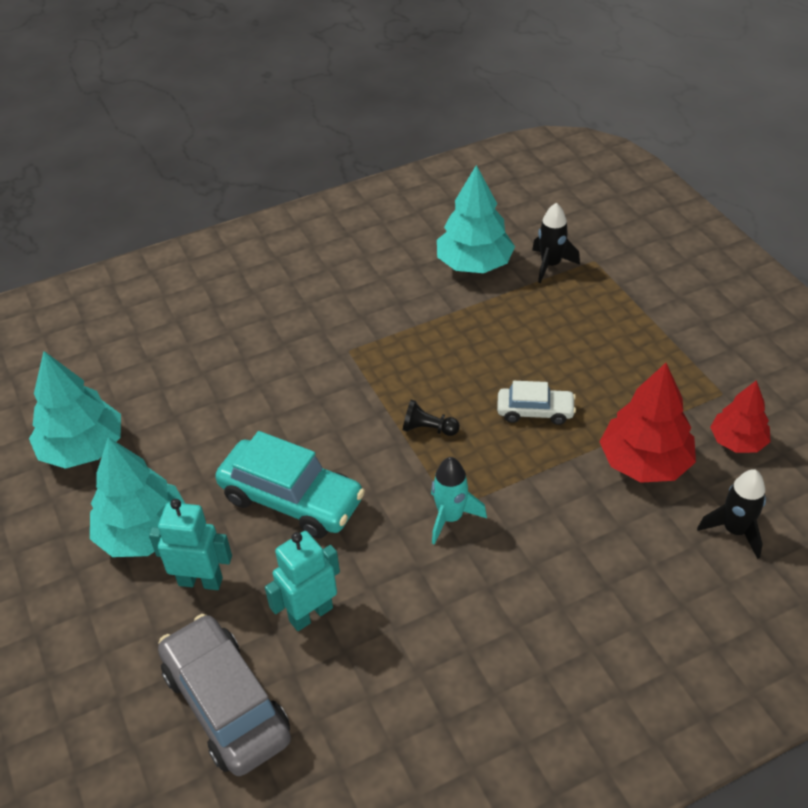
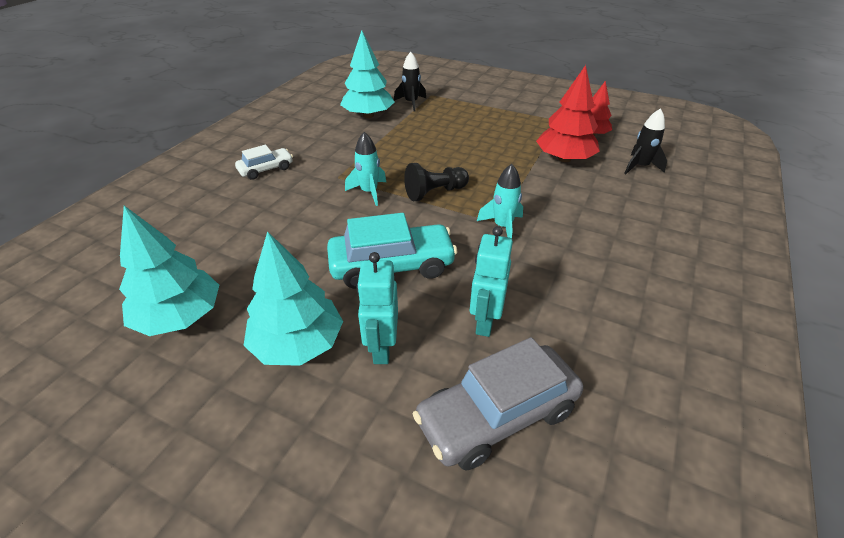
camera: 40 degrees left, 5 degrees down
(200, 581) = (381, 348): turquoise robot -> turquoise robot turned 60 degrees counterclockwise
(226, 704) = (497, 416): grey car -> grey car turned 45 degrees counterclockwise
(360, 390) = (369, 192): none -> turquoise rocket
(428, 429) = (435, 192): black pawn -> black pawn, size x1.54
(535, 411) = (483, 161): white car -> white car (266, 169)

